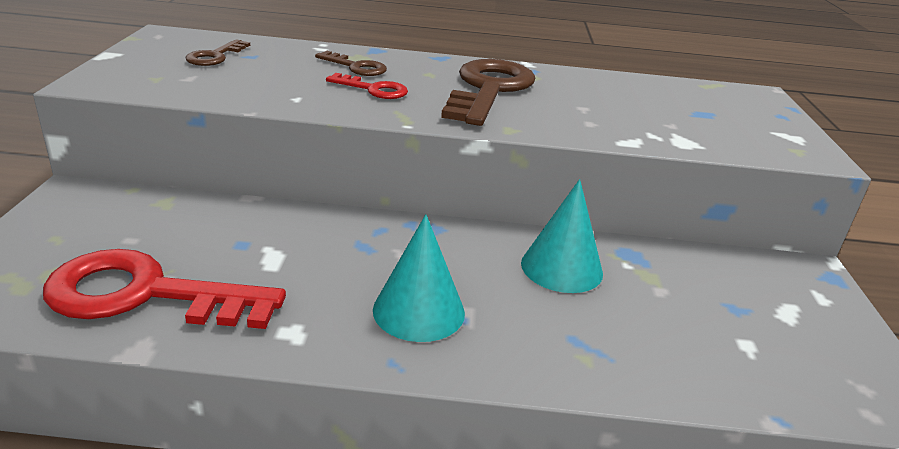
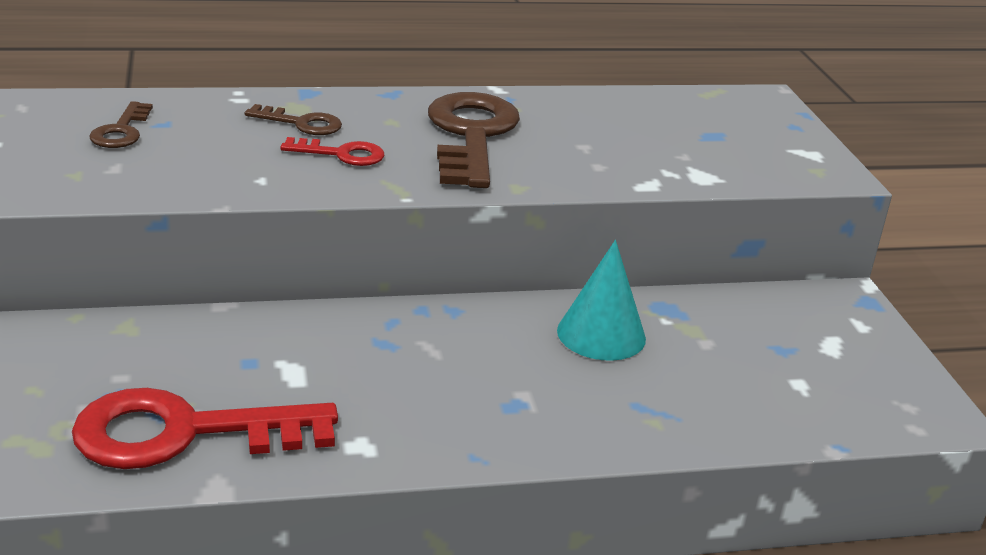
camera: 15 degrees left, 0 degrees up
(419, 311) = (476, 403): turquoise cone -> none

